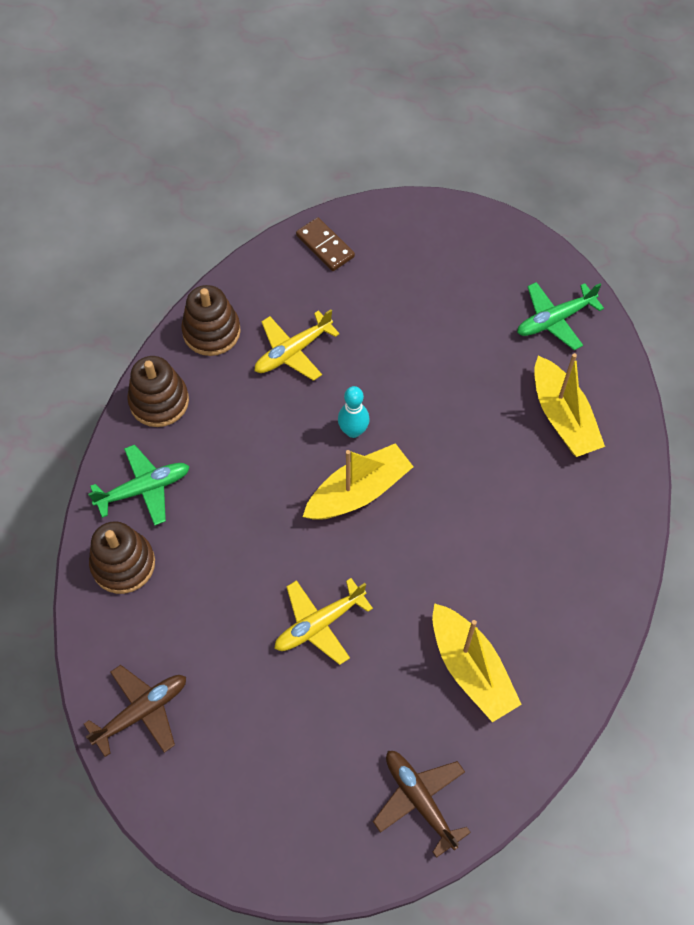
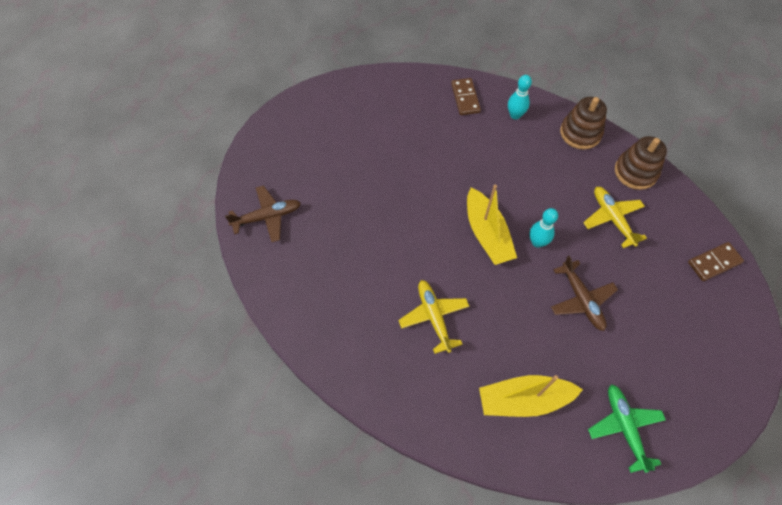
camera: 105 degrees right, 0 degrees up
(123, 564) = (465, 98): brown stacking toy -> brown domino
(141, 712) = (371, 93): brown plane -> brown plane (581, 299)
(144, 489) = (515, 115): green plane -> turquoise bowling pin
(319, 624) = (396, 189): yellow plane -> yellow plane (434, 317)
(471, 669) = (338, 269): yellow boat -> none

